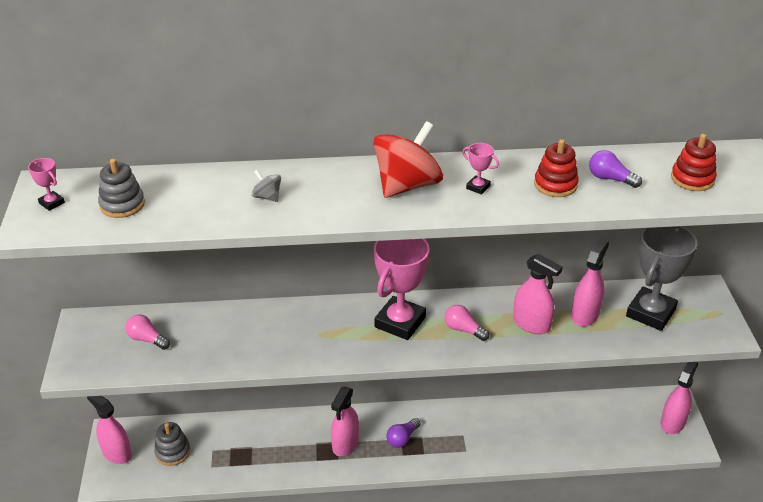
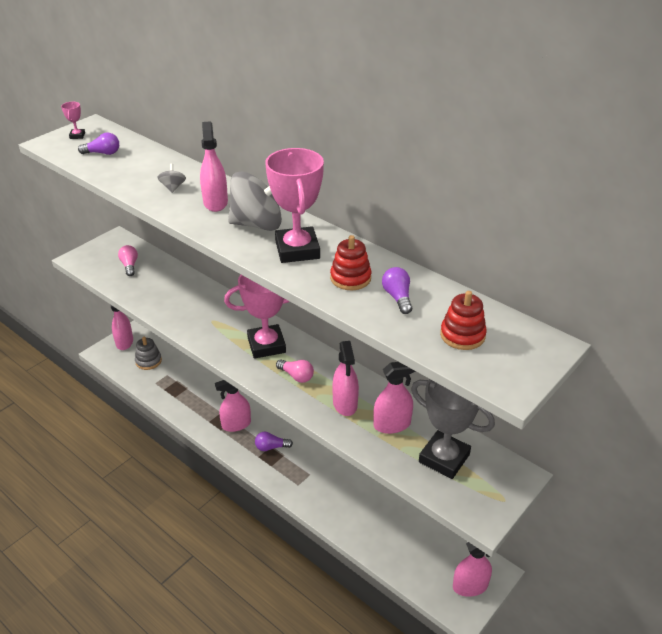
camera: 45 degrees right, 0 degrees up
(122, 204) = (103, 153): grey stacking toy -> purple light bulb
(334, 188) = (215, 202): none -> pink spray bottle
(407, 185) = (257, 224): red spinning top -> grey spinning top
(463, 329) = (296, 376): pink light bulb -> pink light bulb turned 135 degrees clockwise
(478, 187) = (297, 250): pink trophy -> pink trophy, size x2.42
(650, 313) = (444, 458): grey trophy -> grey trophy turned 45 degrees clockwise

